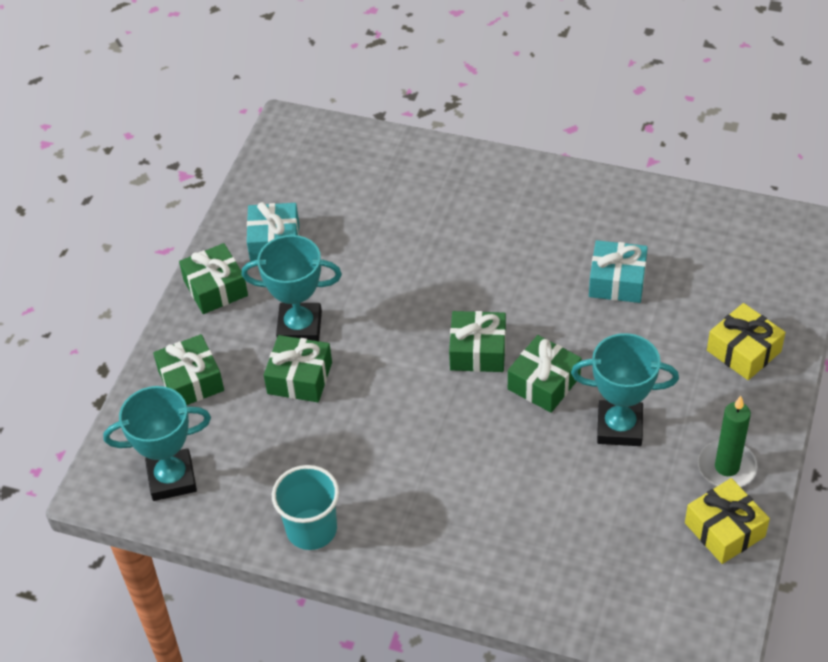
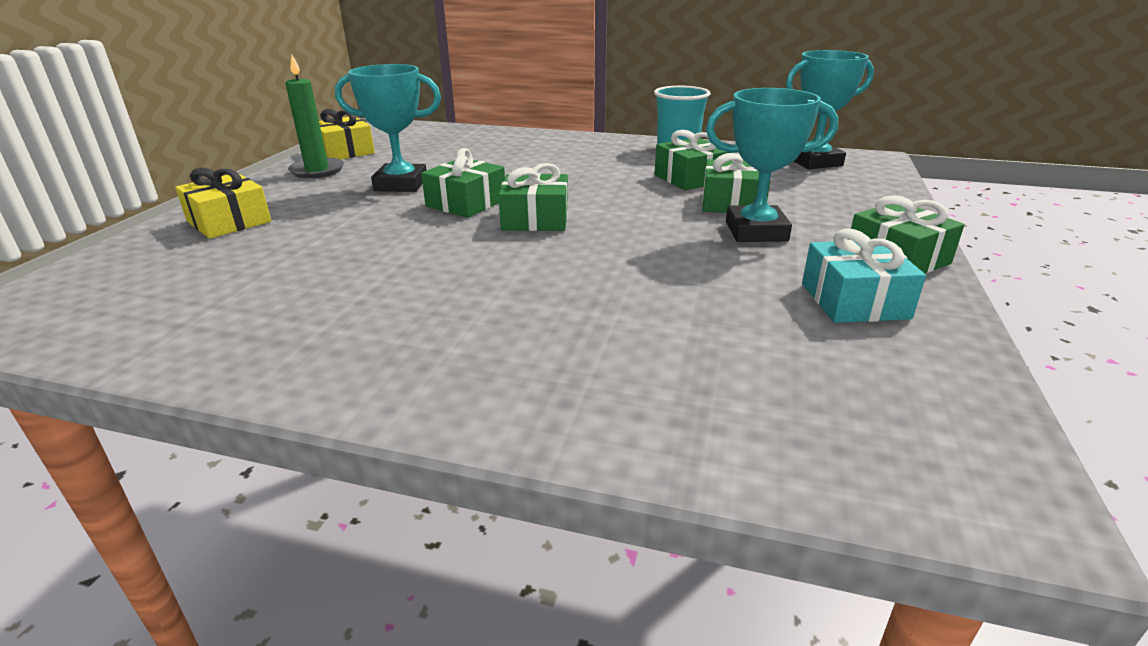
camera: 175 degrees right, 20 degrees down
(191, 381) = (851, 200): green gift -> green gift (690, 178)
(617, 281) = (336, 267): turquoise gift -> none

